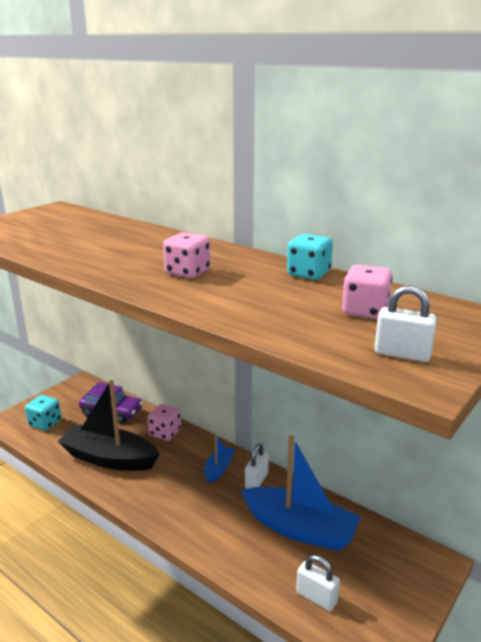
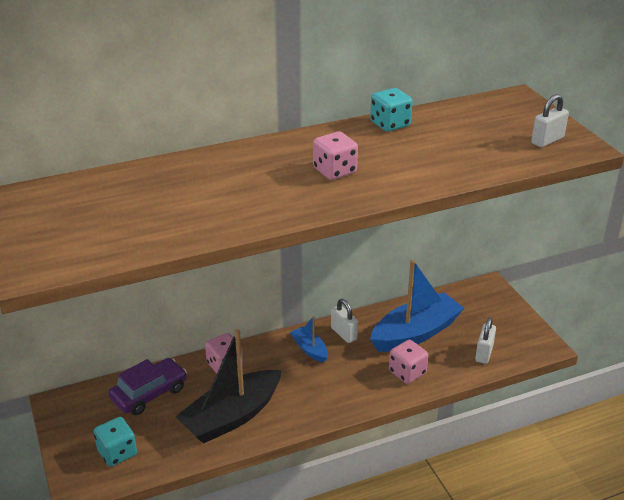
camera: 60 degrees left, 10 degrees up
(316, 597) = (484, 353): white padlock -> white padlock turned 45 degrees counterclockwise
(365, 311) = (477, 128): pink dice -> pink dice (407, 372)

